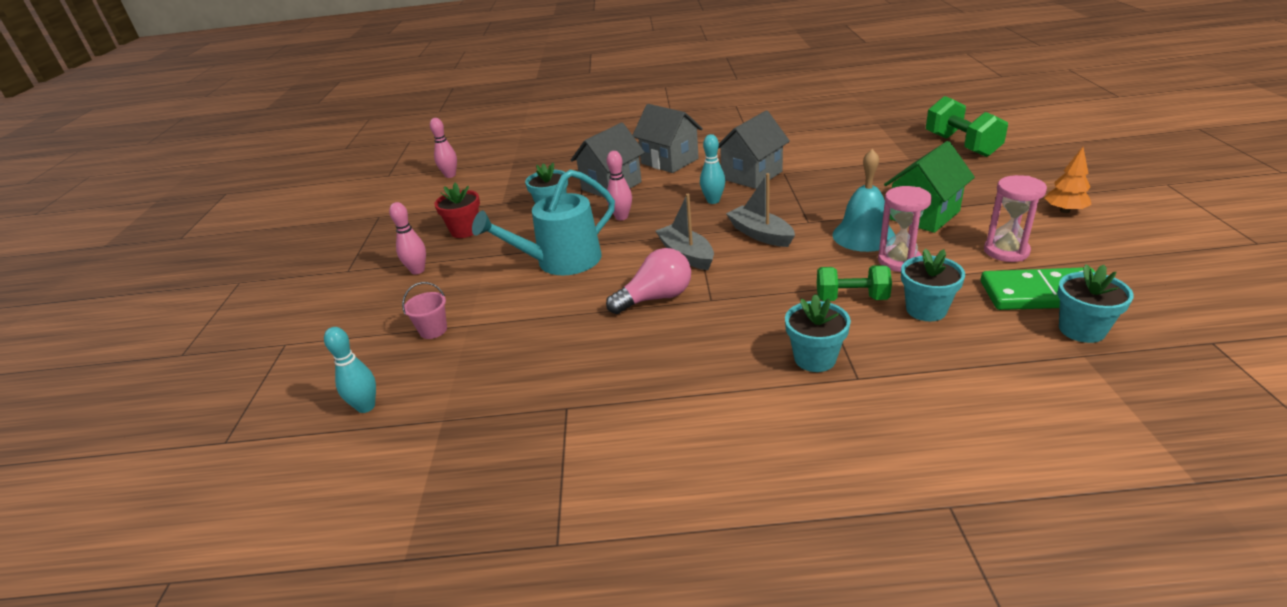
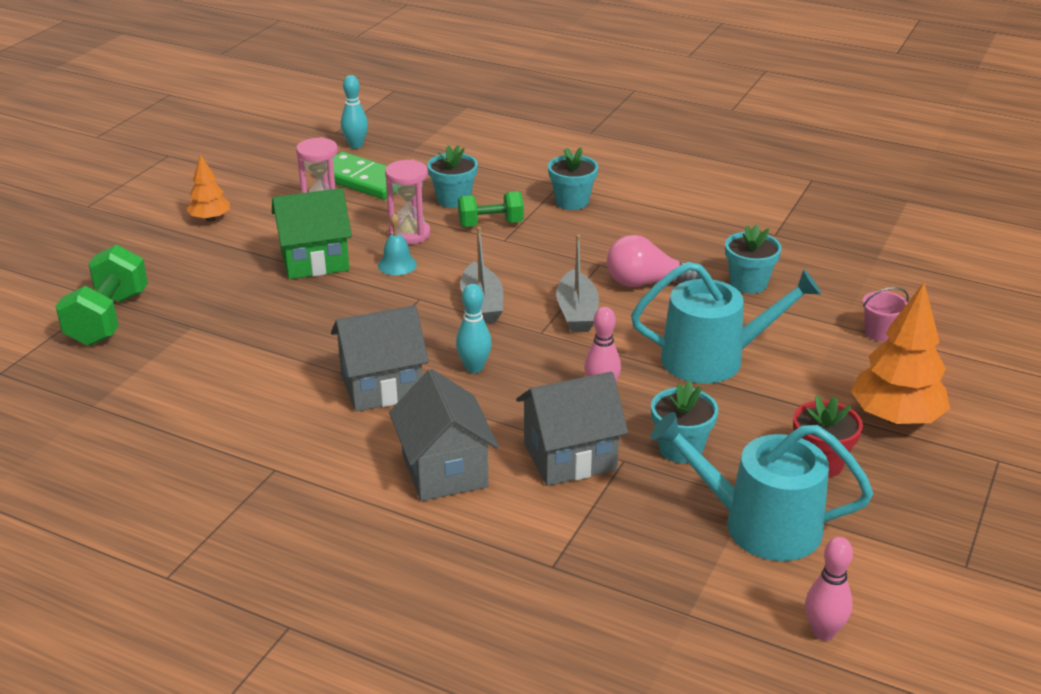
camera: 155 degrees left, 0 degrees up
(366, 407) = (945, 288): turquoise bowling pin -> turquoise bowling pin (356, 145)
(418, 270) = (895, 418): pink bowling pin -> orange tree
(492, 196) = (760, 525): none -> turquoise watering can
(851, 298) = (491, 224): green dumbbell -> green dumbbell turned 45 degrees counterclockwise
(863, 235) = (397, 265): turquoise bell -> turquoise bell, size x0.58
(1081, 330) = (386, 159): turquoise flower pot -> turquoise flower pot (748, 283)

